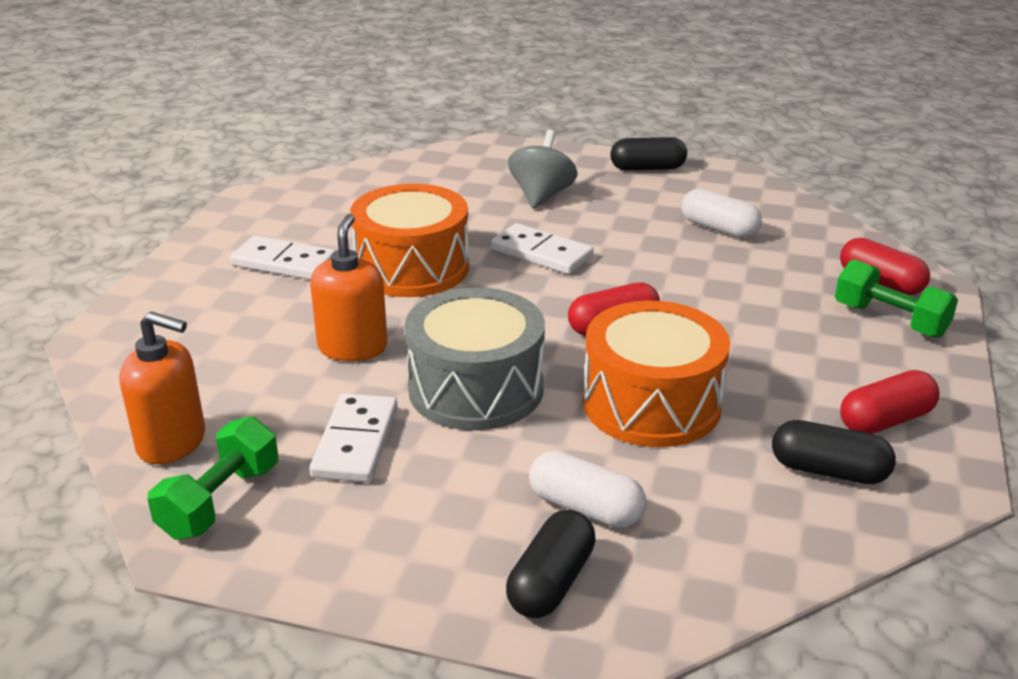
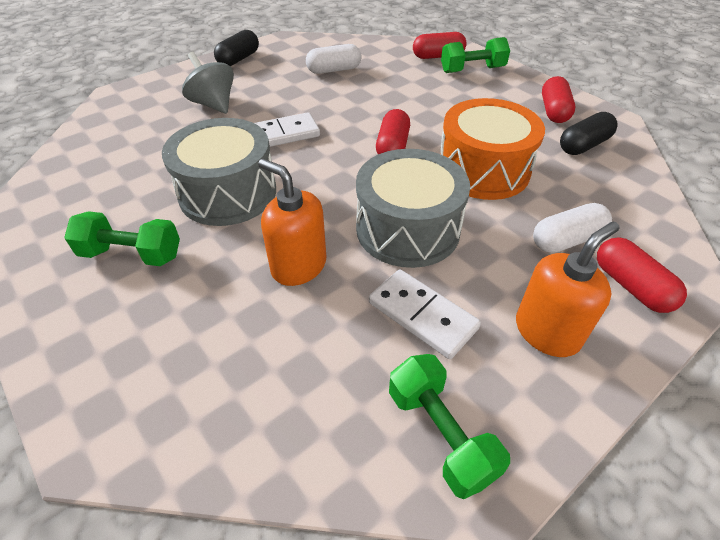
camera: 55 degrees left, 15 degrees up
(172, 442) = (328, 439): orange soap dispenser -> orange soap dispenser (547, 332)
(284, 263) = (132, 254): white domino -> green dumbbell
(412, 268) = (228, 193): orange drum -> grey drum
(551, 582) = (631, 286): black capsule -> red capsule

